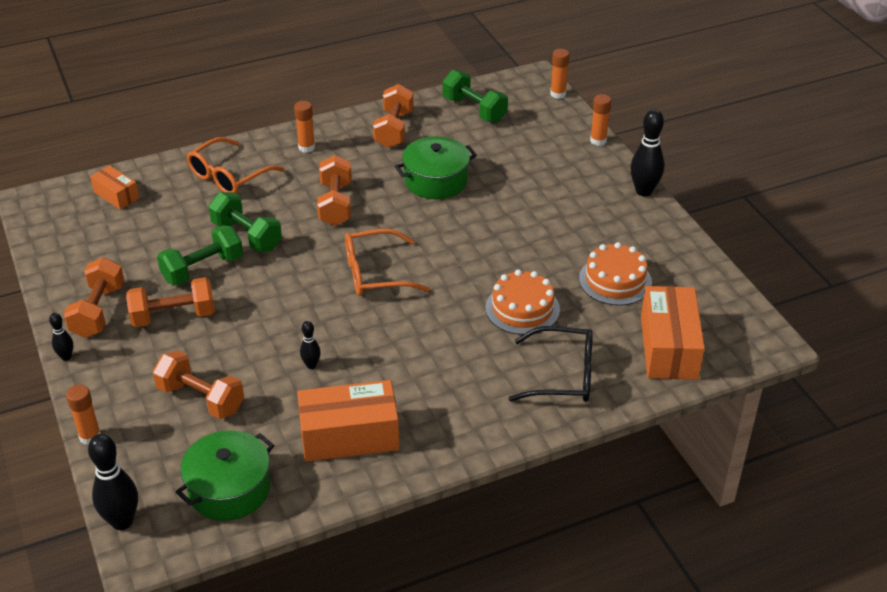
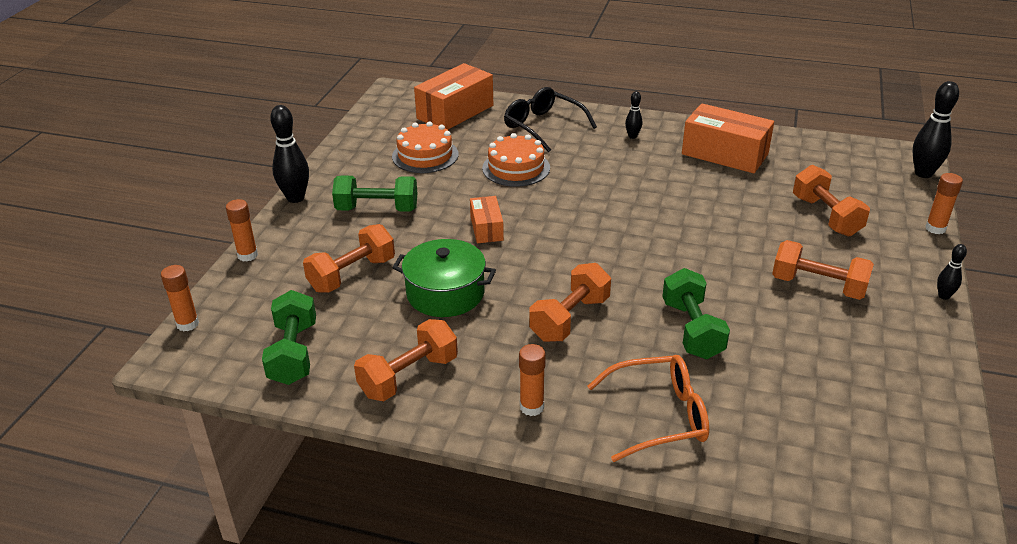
camera: 140 degrees left, 5 degrees down
(98, 311) = (897, 324): orange dumbbell -> orange dumbbell (352, 274)
(116, 195) = (823, 463): orange box -> orange box (486, 228)
(202, 269) = (762, 317): green dumbbell -> green dumbbell (377, 209)
(229, 489) = (833, 161): green pot -> none
(311, 365) = (717, 201): black bowling pin -> black bowling pin (632, 136)
(375, 273) = (600, 239): orange glasses -> none

